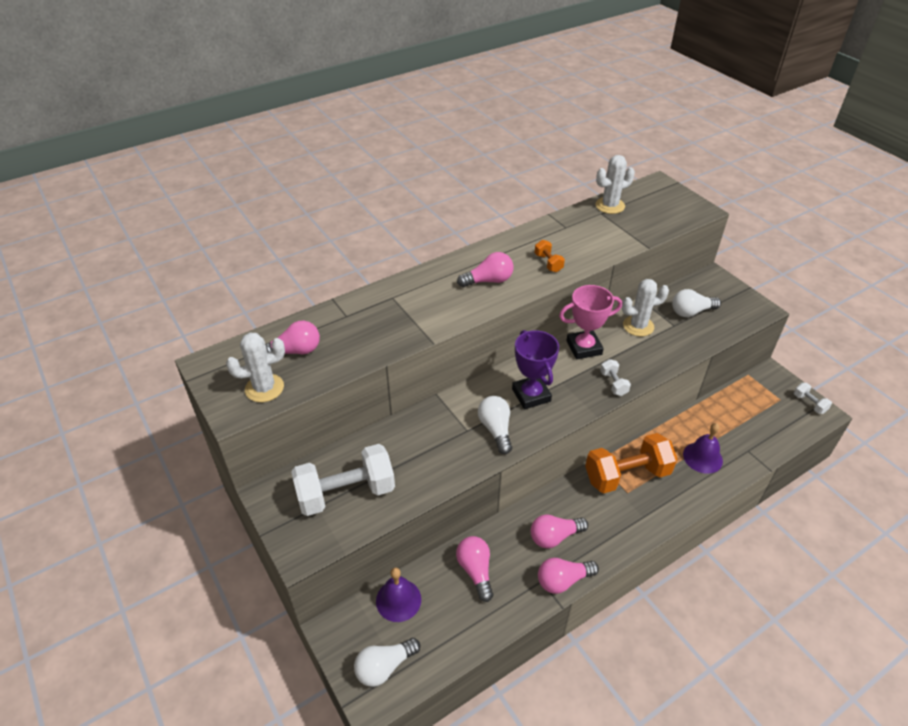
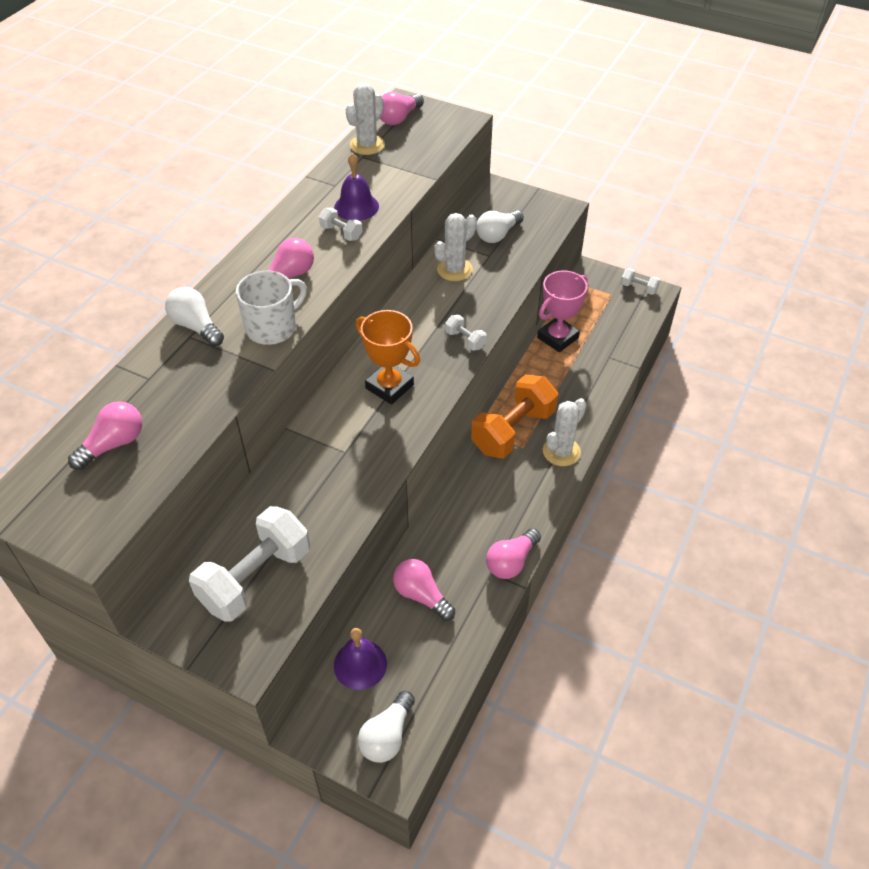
camera: 30 degrees left, 5 degrees up
(264, 388) = (107, 501): white cactus -> white cactus (561, 451)
(453, 313) = (273, 327): none -> white mug
(496, 430) = (375, 438): white light bulb -> white light bulb (196, 326)
(531, 395) = (389, 386): purple trophy -> orange trophy
(548, 263) = (341, 233): orange dumbbell -> white dumbbell
(554, 537) = (479, 524): pink light bulb -> pink light bulb (399, 118)
(584, 348) = (413, 314): pink trophy -> pink trophy (557, 338)
(702, 457) = (573, 382): purple bell -> purple bell (356, 206)

